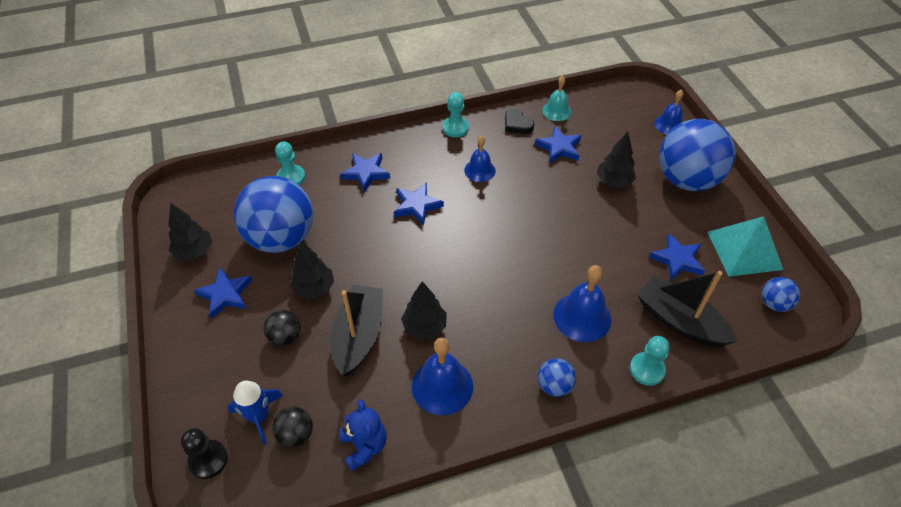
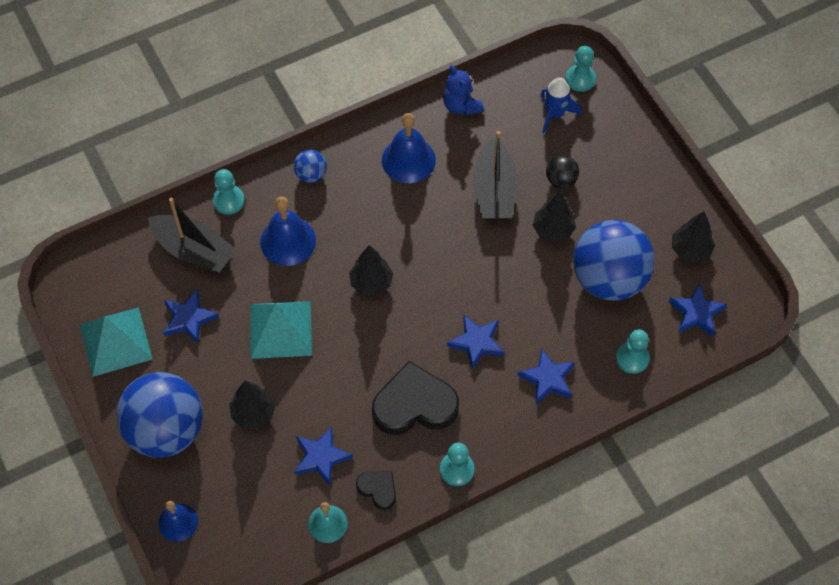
camera: 170 degrees right, 10 degrees up
(208, 460) = (580, 79): black pawn -> turquoise pawn
(225, 294) = (635, 210): blue star -> blue star (696, 313)
(296, 434) = (519, 106): black ball -> none
(424, 327) = (436, 208): black tree -> black tree (371, 282)
(479, 170) = (414, 405): blue bell -> black heart
(590, 239) = (281, 329): none -> turquoise pyramid
(774, 303) = (98, 283): blue ball -> none

